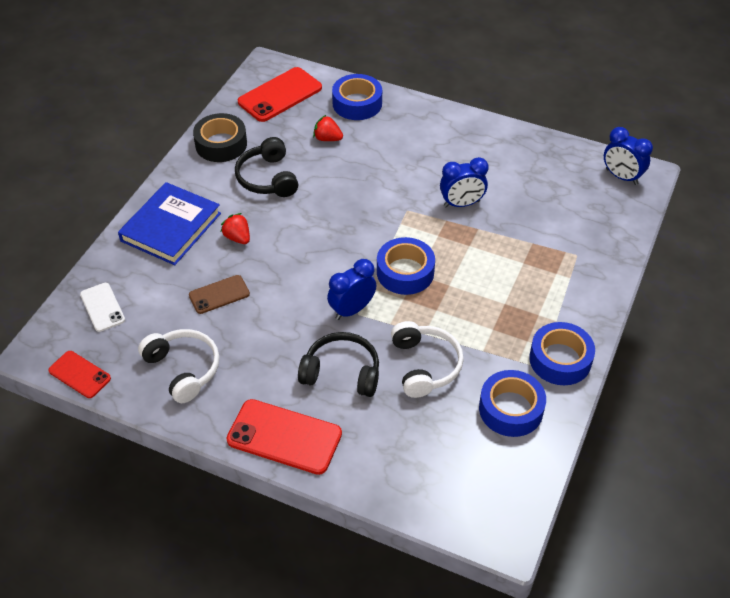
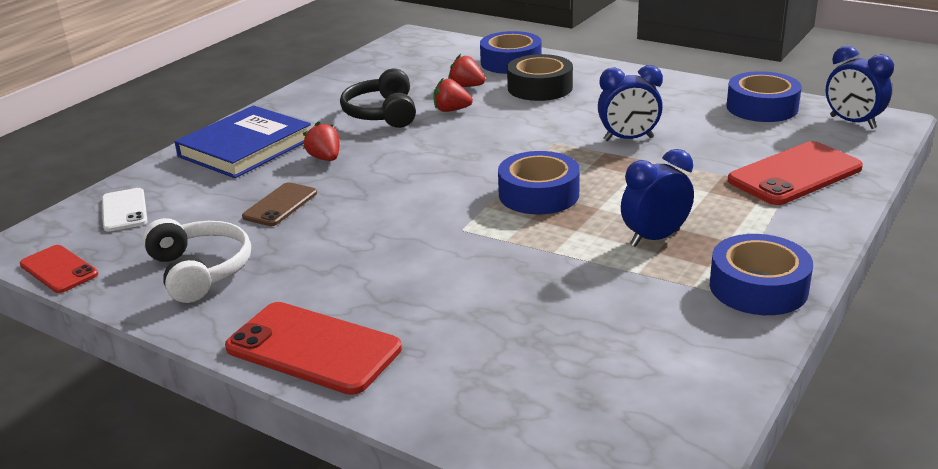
camera: 10 degrees right, 20 degrees down
(219, 294) = (280, 205): brown phone -> brown phone turned 45 degrees counterclockwise
(221, 144) = (336, 88): black tape -> black tape (540, 87)
(280, 95) = (420, 55): red phone -> red phone (795, 174)
(321, 172) = (451, 110): none -> red strawberry
(342, 372) = (422, 285): black headphones -> none
(352, 310) = (455, 225): blue clock -> blue clock (655, 238)
(425, 365) = (547, 283): white headphones -> none
(511, 409) = (674, 337): blue tape -> blue tape (762, 107)

